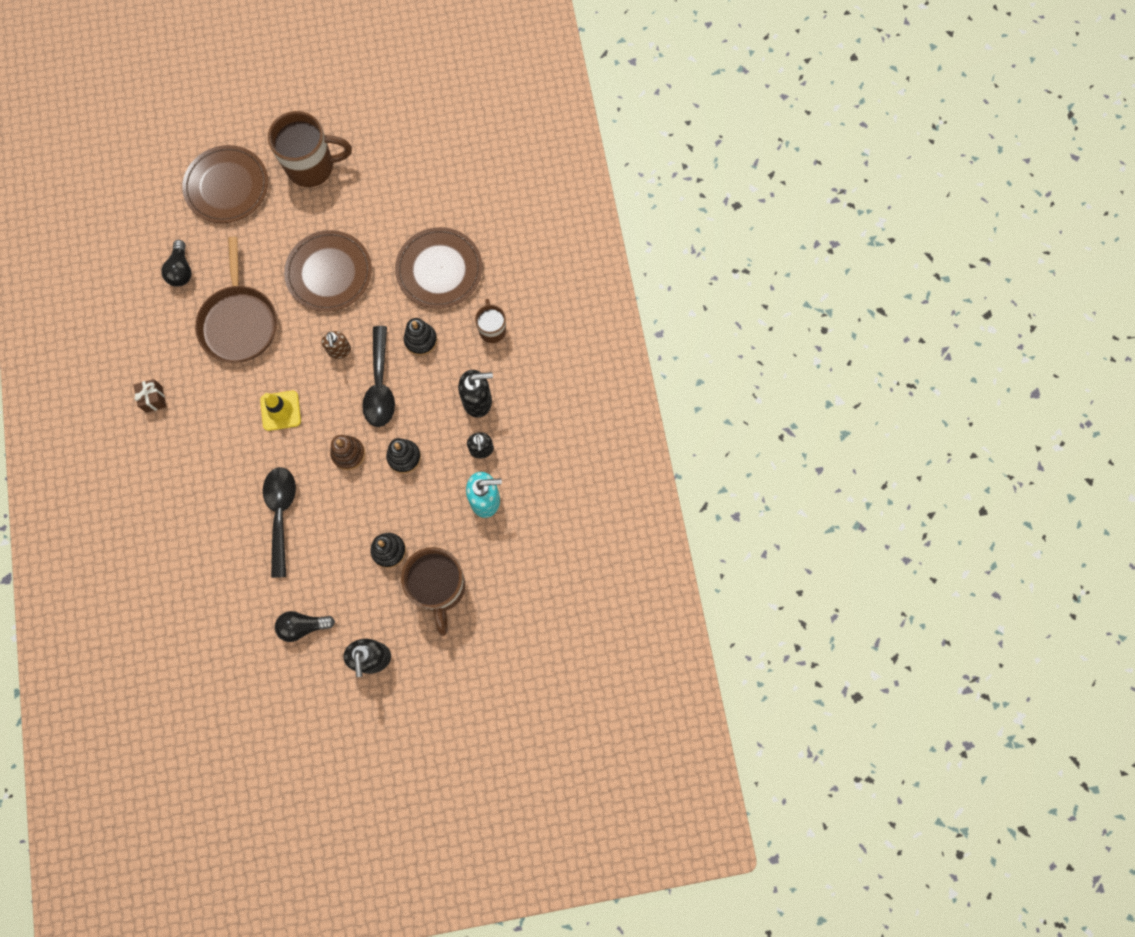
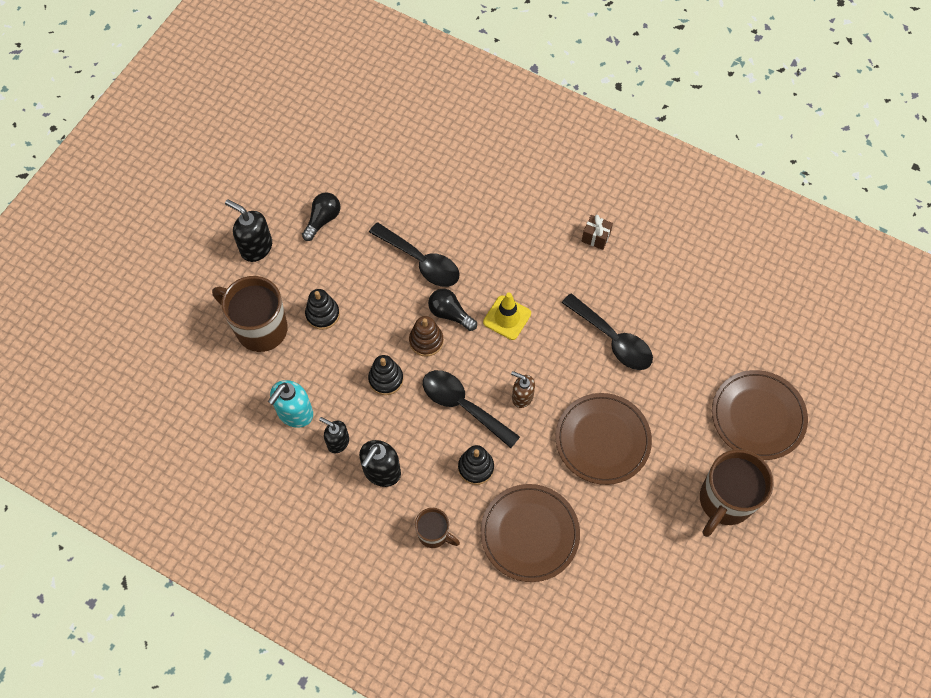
camera: 130 degrees right, 10 degrees down
(181, 270) = (699, 328): black light bulb -> black light bulb (450, 314)
(239, 322) = (613, 339): brown pan -> black spoon

